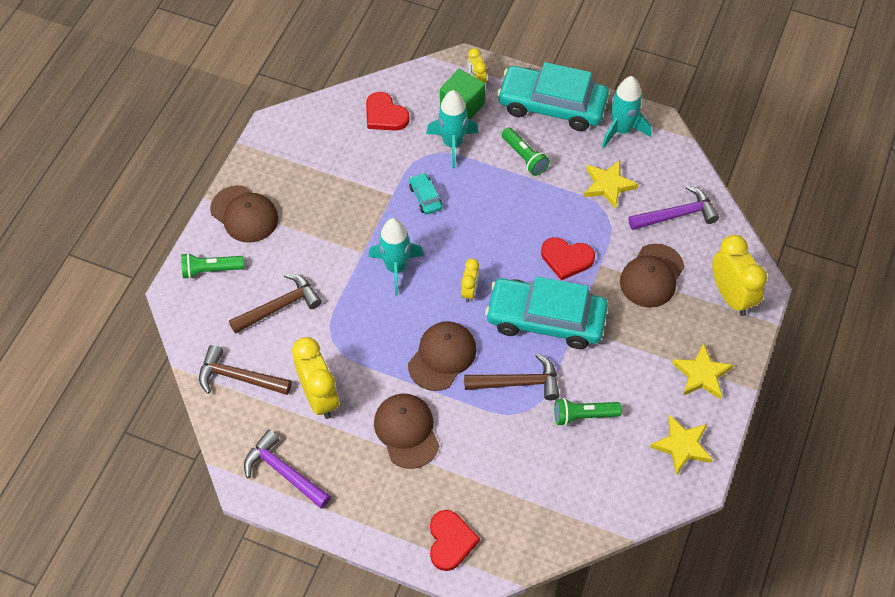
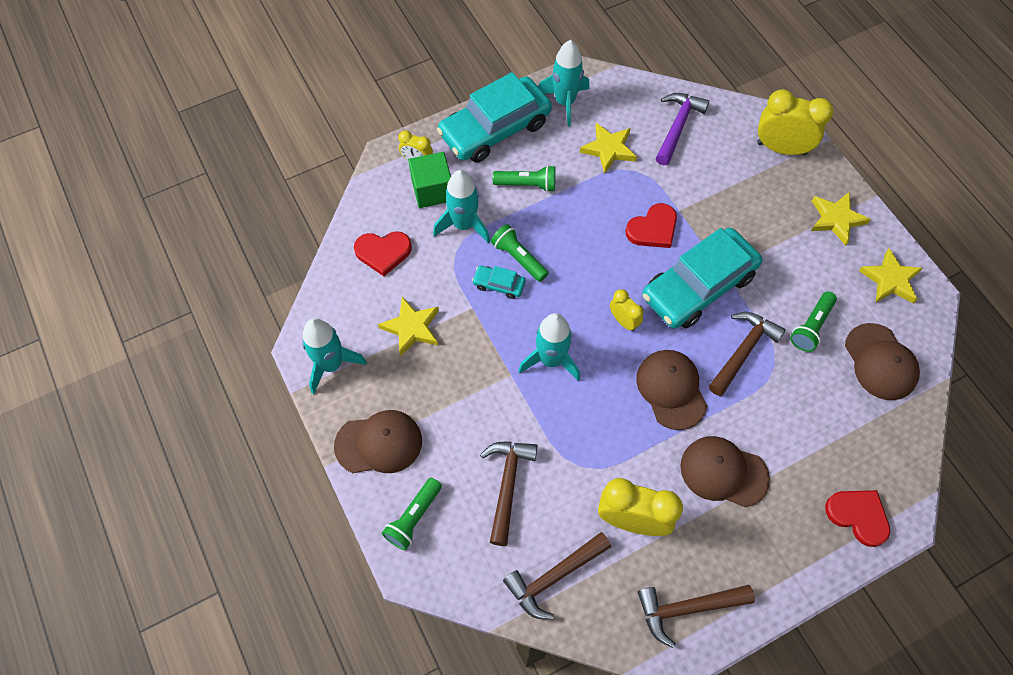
camera: 50 degrees left, 5 degrees up
(275, 148) = (331, 364): none -> turquoise rocket
(284, 472) = (687, 608): purple hammer -> brown hammer
(343, 172) = (411, 328): none -> yellow star
(458, 194) = (518, 258): none -> green flashlight
(652, 276) = (719, 184): brown cap -> brown cap (880, 362)

